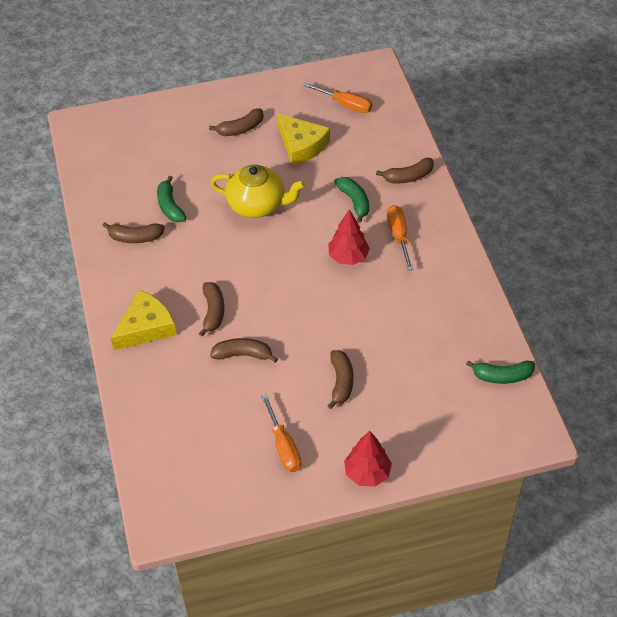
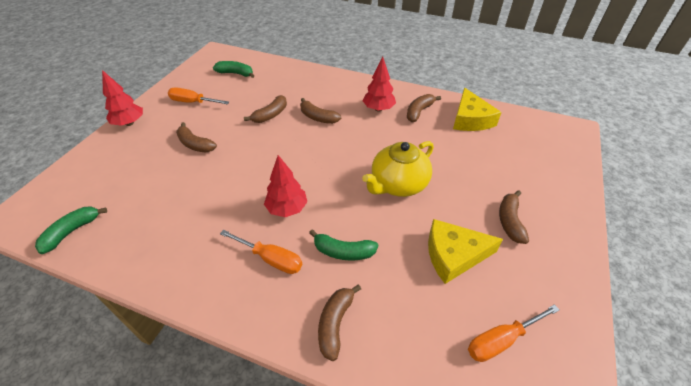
camera: 125 degrees right, 5 degrees down
(146, 327) = (337, 89): yellow cheese -> yellow cheese (470, 119)
(156, 271) = (378, 109): none -> red tree
(170, 206) = (437, 138): green banana -> green banana (236, 73)

